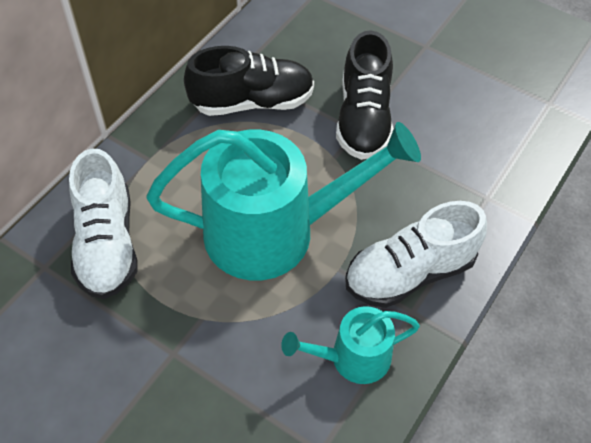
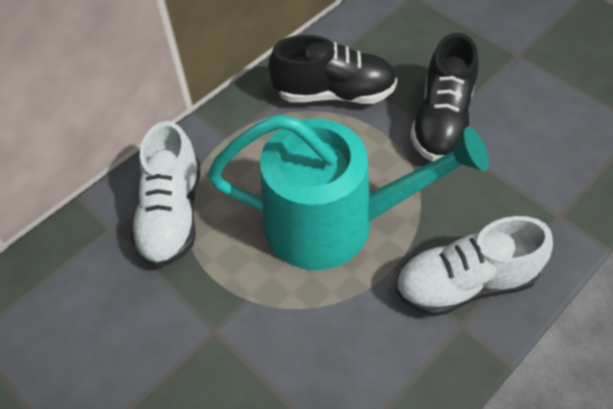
camera: 15 degrees right, 0 degrees up
(353, 358) = (392, 363): turquoise watering can -> none

